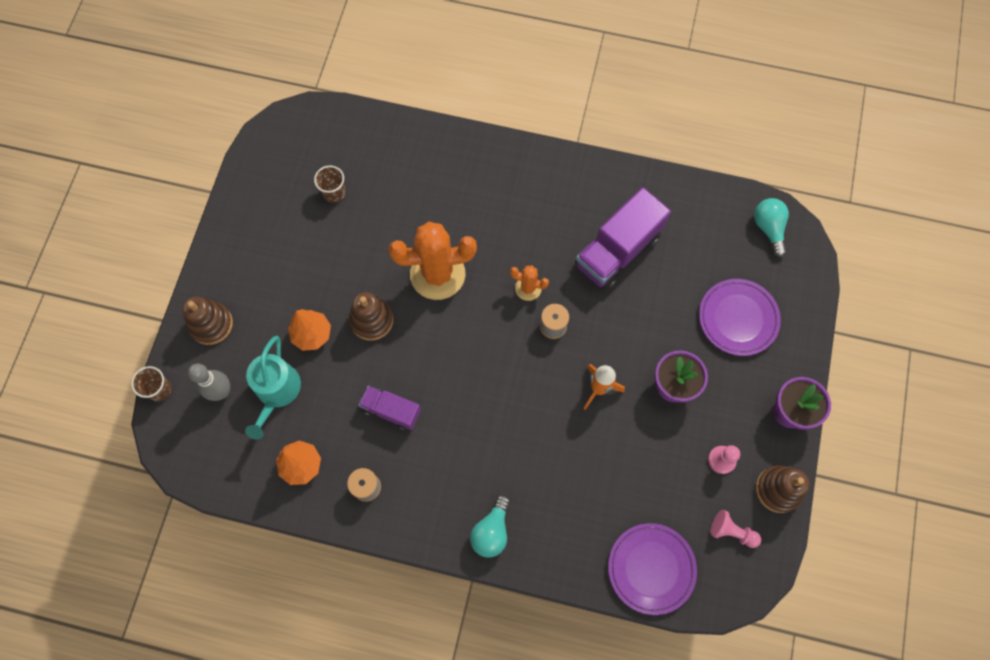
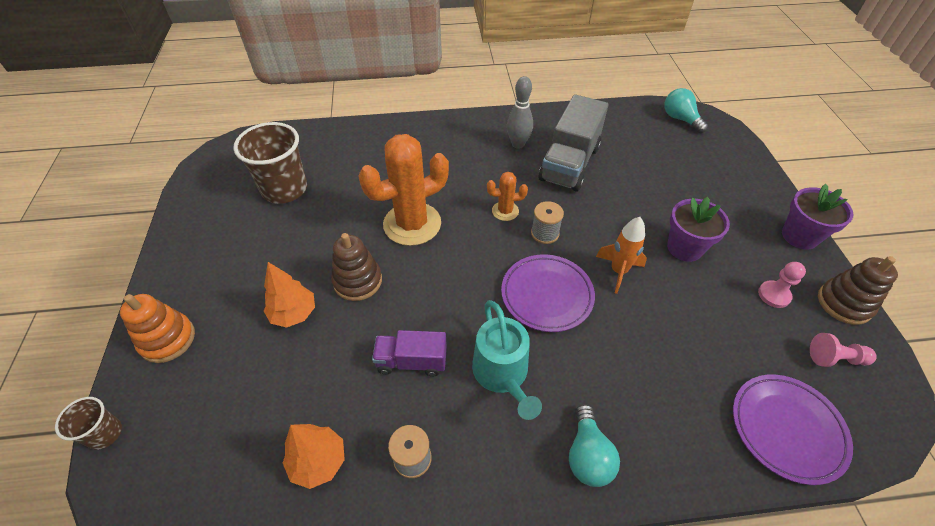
camera: 20 degrees left, 20 degrees down
(211, 324) = (167, 339): brown stacking toy -> orange stacking toy
(222, 392) = (193, 408): grey bowling pin -> grey bowling pin (518, 144)
(277, 392) = (265, 386): turquoise watering can -> turquoise watering can (502, 374)
(334, 192) = (284, 189): brown cup -> brown cup, size x1.96
(617, 250) = (569, 163): purple truck -> grey truck
(738, 318) = (702, 182): purple plate -> purple plate (546, 295)

